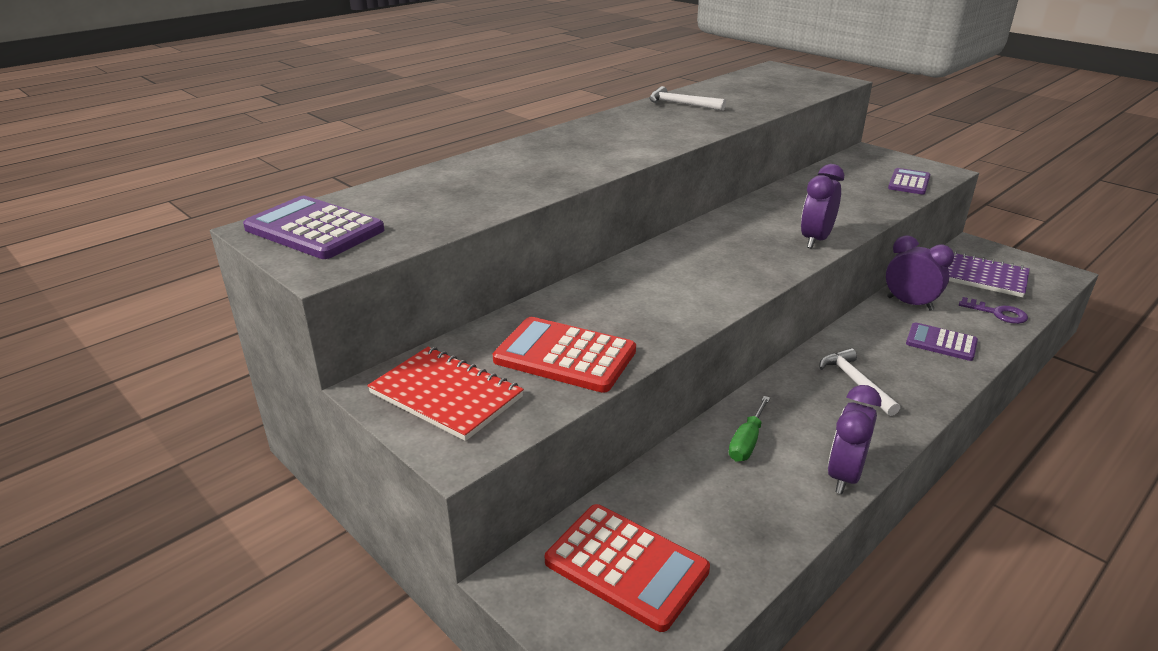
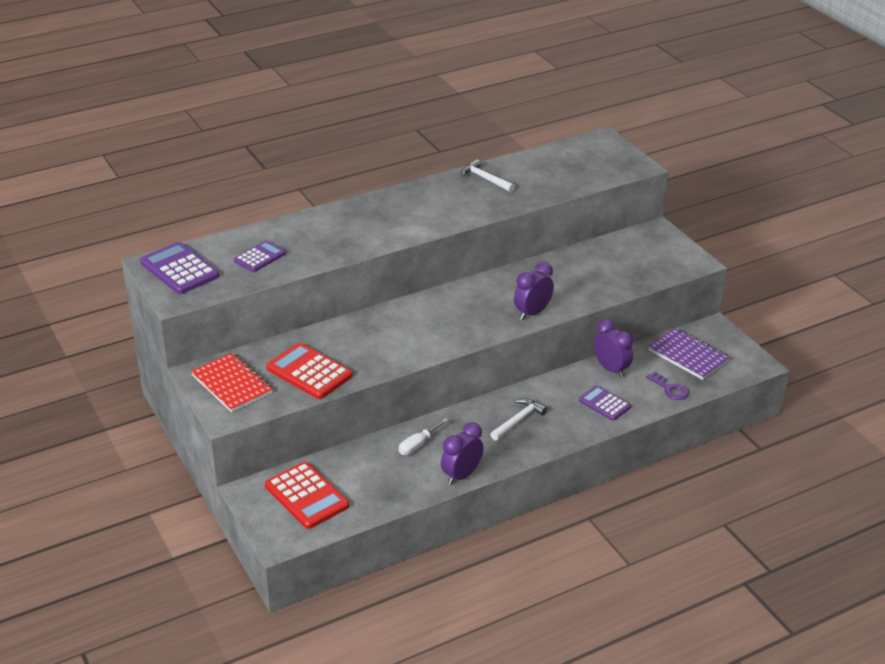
camera: 15 degrees right, 5 degrees up
(747, 442) = (418, 445): green screwdriver -> white screwdriver
(855, 382) = (518, 420): white hammer -> white hammer turned 45 degrees clockwise
(909, 182) = (656, 269): purple calculator -> purple calculator (260, 257)

